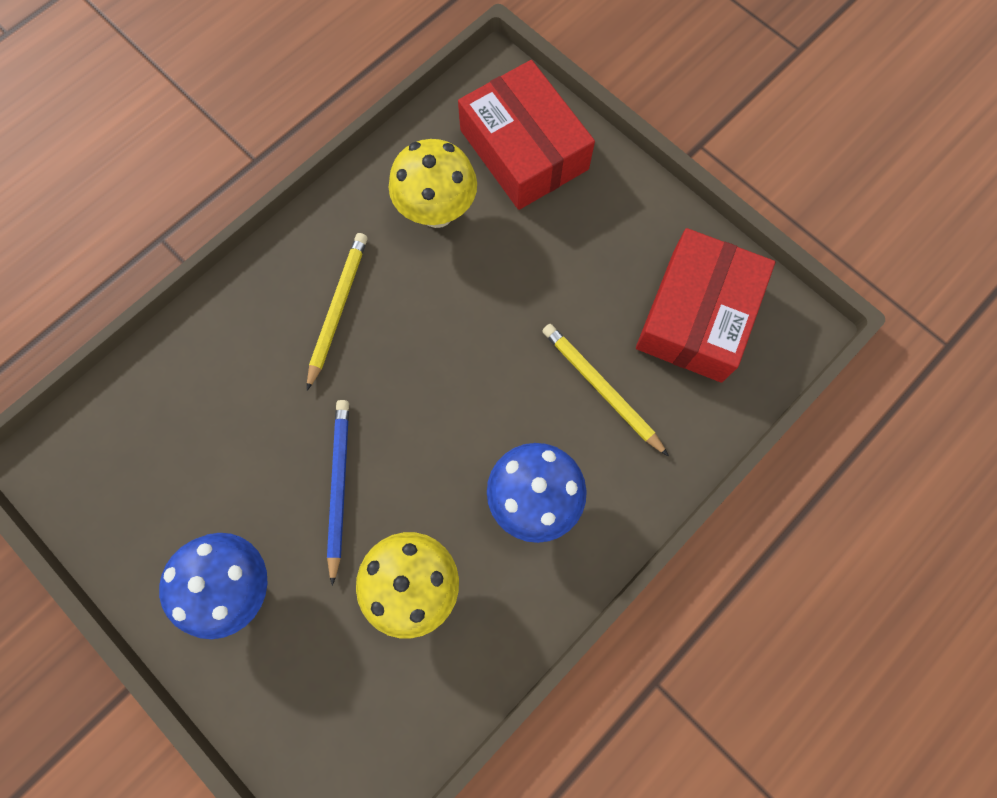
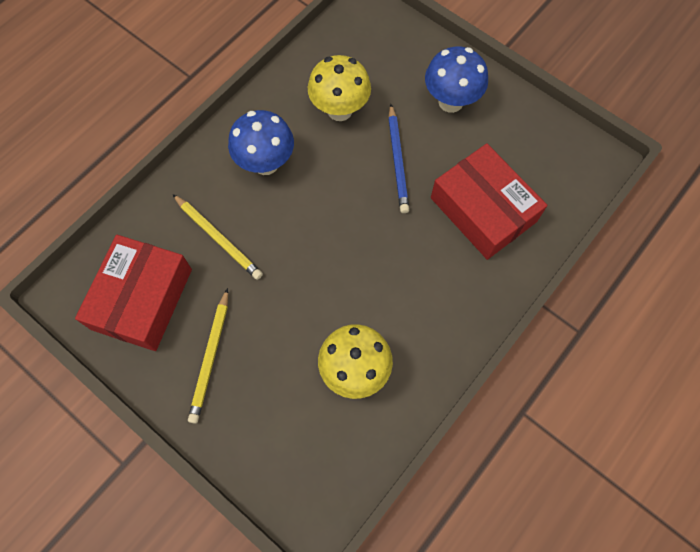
camera: 175 degrees right, 5 degrees down
(338, 309) = (422, 281): yellow pencil -> yellow pencil (210, 357)
(524, 150) = (284, 438): red box -> red box (483, 209)

